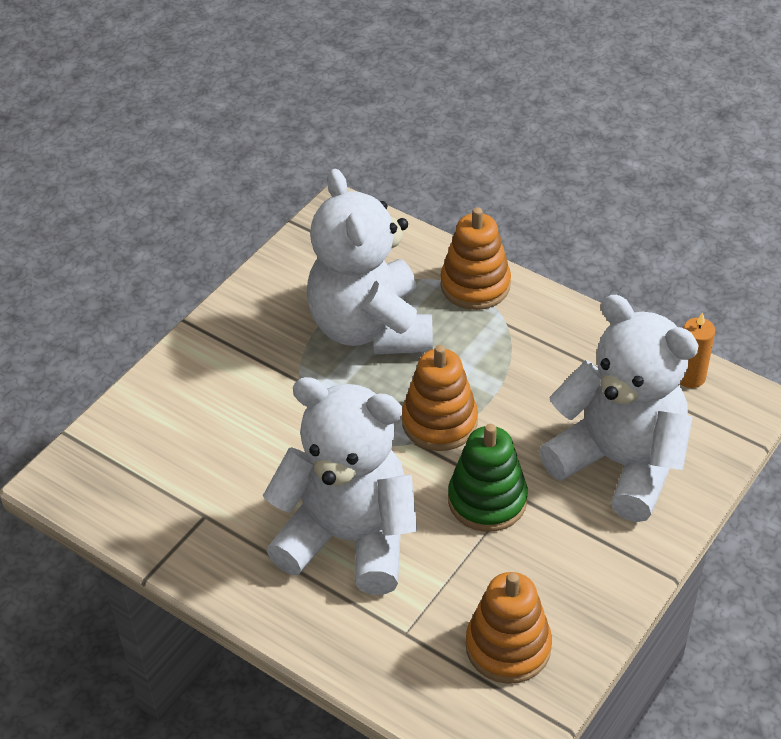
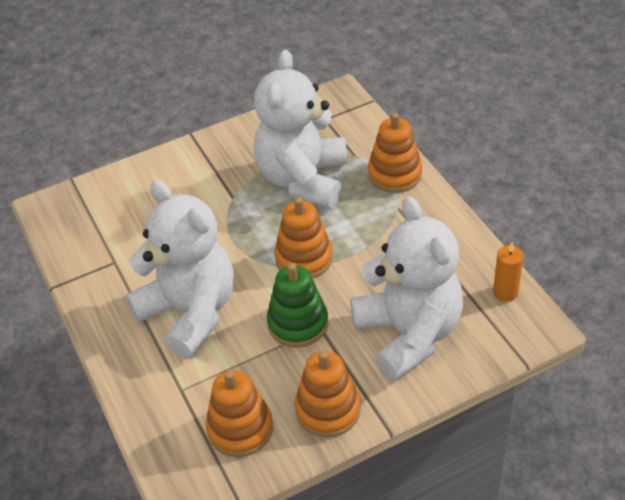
camera: 30 degrees right, 0 degrees up
(591, 583) = (328, 409): none -> orange stacking toy

